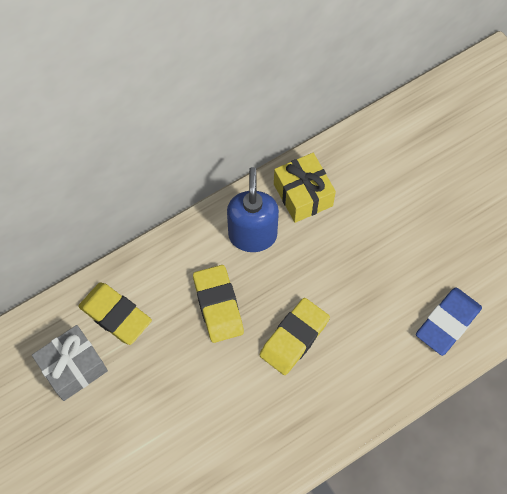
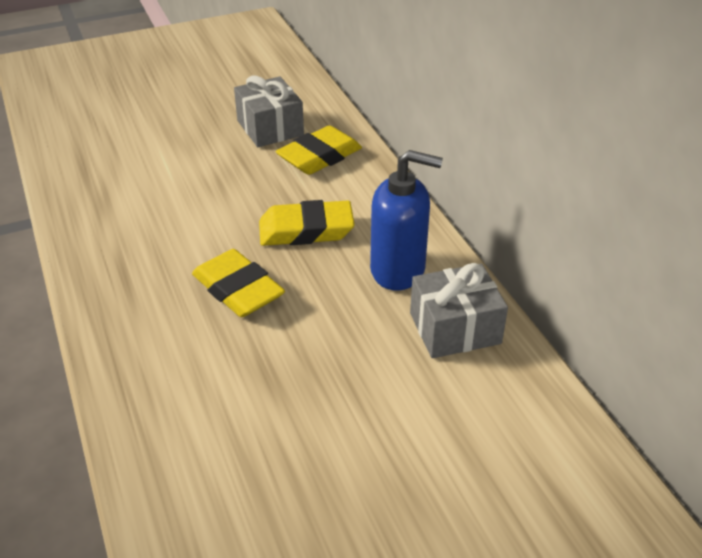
camera: 100 degrees right, 25 degrees down
(303, 195) = (455, 328): yellow gift -> grey gift
(447, 323) = (193, 466): blue eraser -> none

